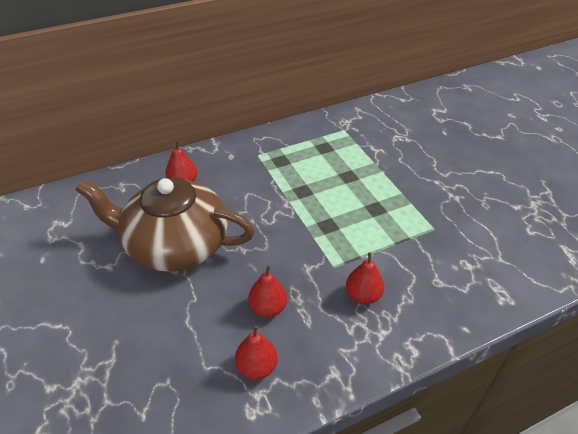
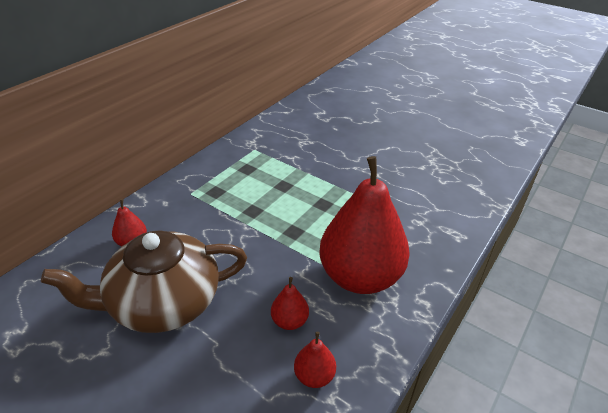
camera: 30 degrees left, 5 degrees down
(363, 296) = (360, 277): red pear -> red pear, size x2.46

